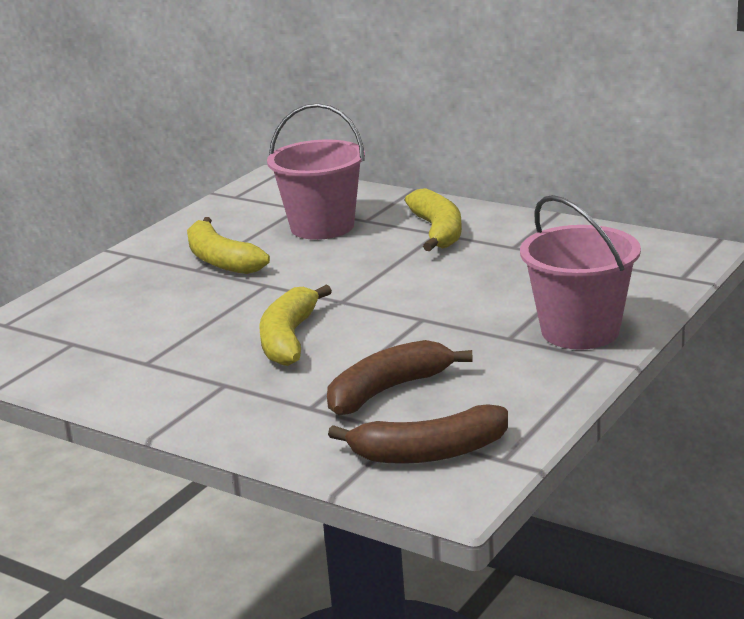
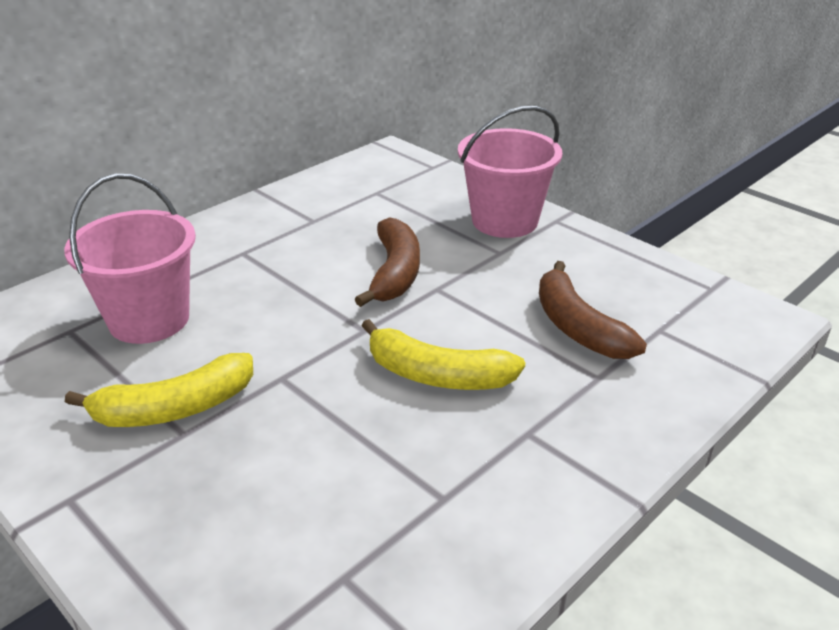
camera: 80 degrees left, 10 degrees up
(428, 453) = (697, 321): brown banana -> brown banana (395, 273)
(438, 231) = (239, 252): yellow banana -> none

